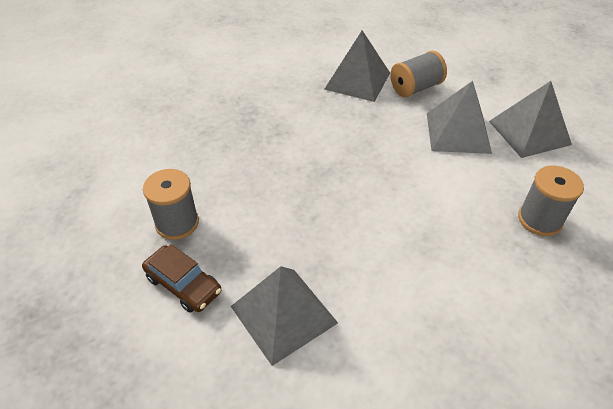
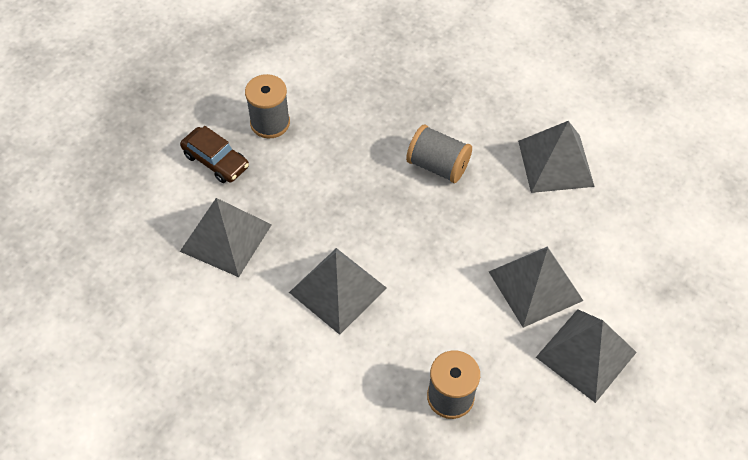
camera: 60 degrees right, 10 degrees up
(183, 284) = (215, 161): brown car -> brown car turned 60 degrees counterclockwise
(397, 250) = (338, 290): none -> grey pyramid
(415, 88) = (584, 220): grey spool -> grey spool (437, 165)

